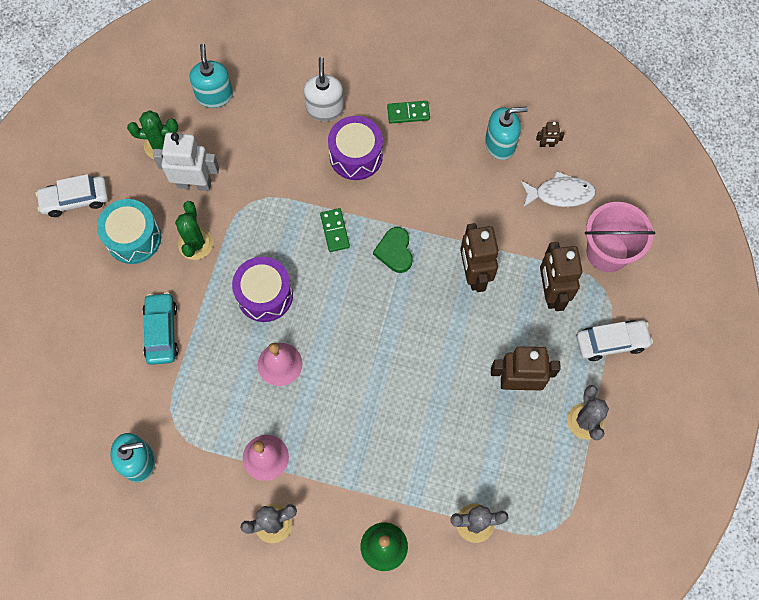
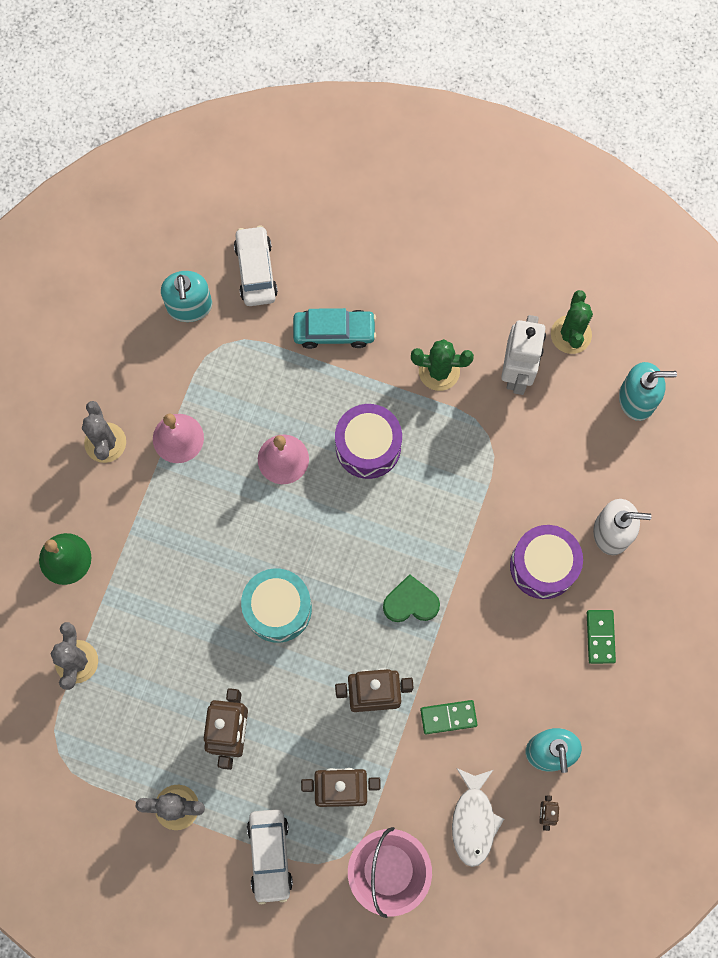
camera: 95 degrees right, 5 degrees up
(75, 199) = (505, 239): white car -> white car (256, 270)
(133, 238) = (451, 302): turquoise drum -> turquoise drum (278, 608)
(335, 231) = (443, 533): green domino -> green domino (448, 717)

